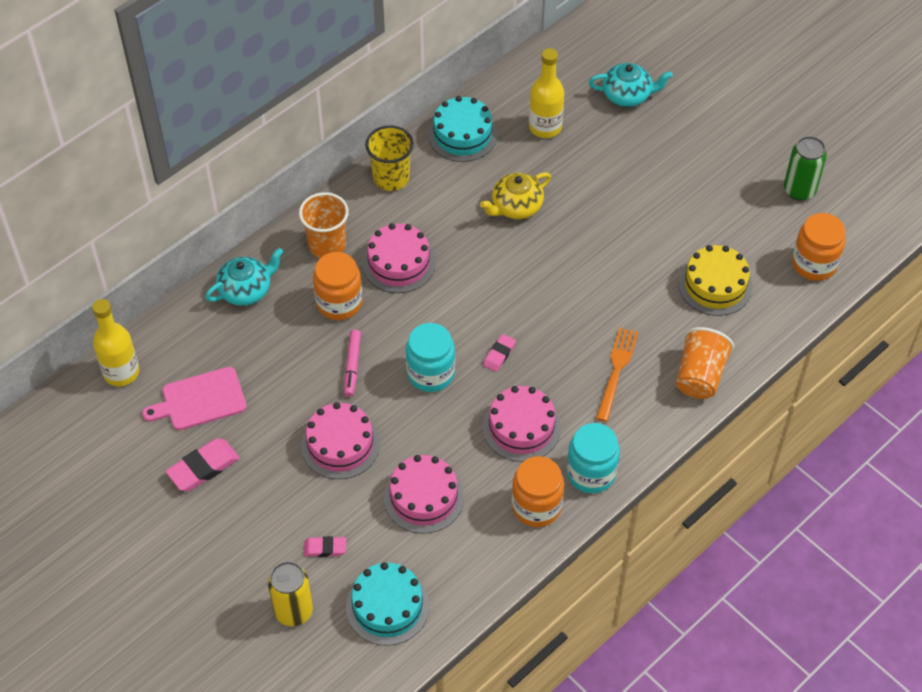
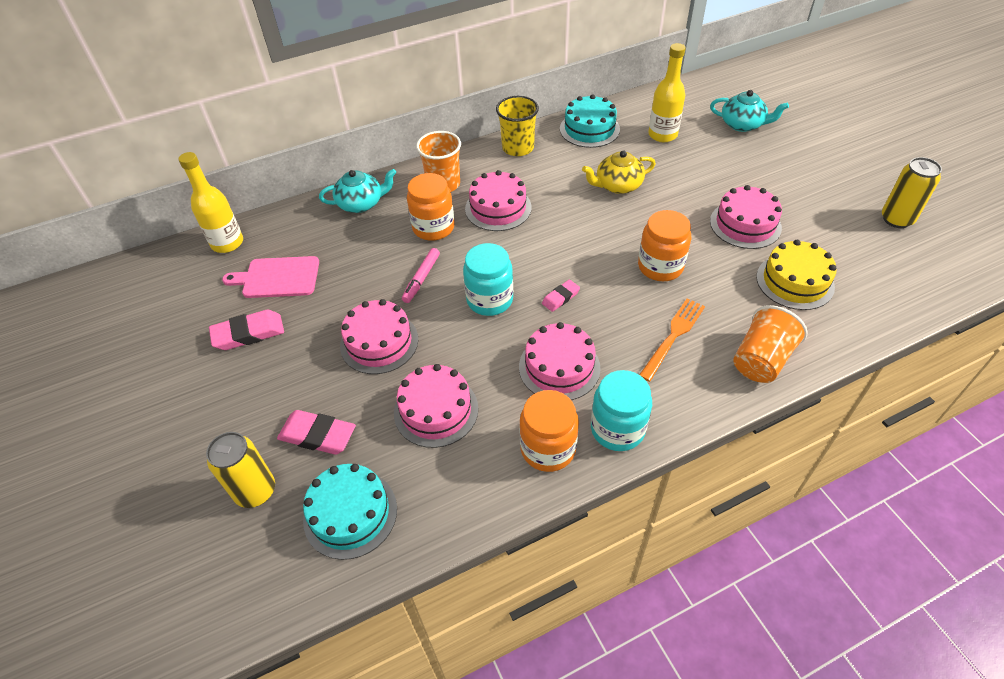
camera: 20 degrees right, 5 degrees down
(325, 548) = (318, 435): pink eraser -> pink eraser, size x1.70
(656, 228) = (745, 224): none -> pink cake
(799, 190) = (896, 219): green can -> yellow can
(814, 264) = (904, 283): orange jar -> orange jar (660, 267)

